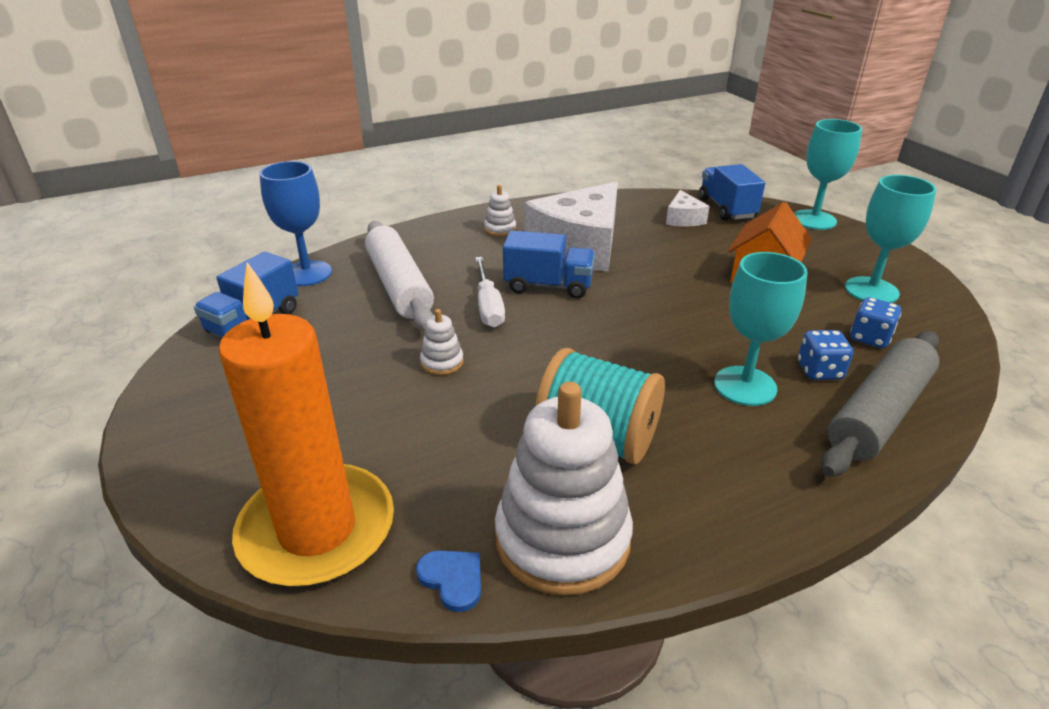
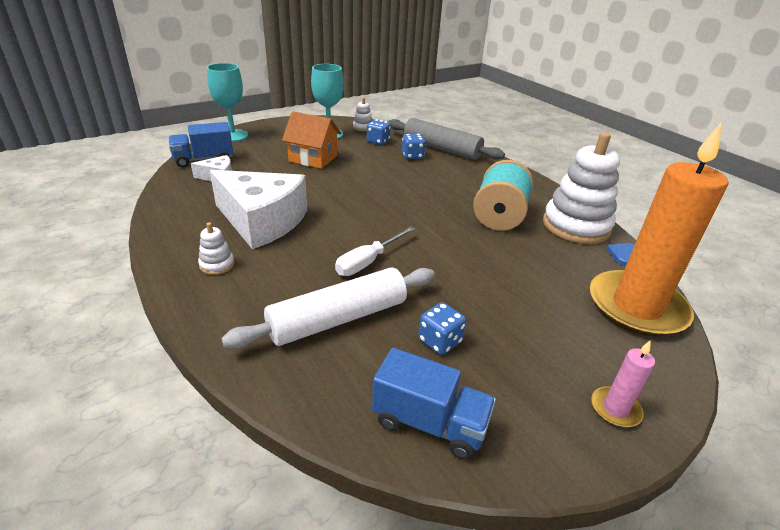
camera: 100 degrees left, 0 degrees up
(186, 436) = (615, 409): none -> pink candle
(307, 273) = (314, 404): blue goblet -> none
(341, 338) = (440, 341): none -> blue dice
(442, 362) = (453, 277): white stacking toy -> white stacking toy (363, 127)
(488, 306) = (368, 262): white screwdriver -> white screwdriver turned 150 degrees clockwise
(548, 286) = (331, 235): blue truck -> none
(745, 386) = (433, 174): turquoise goblet -> none

